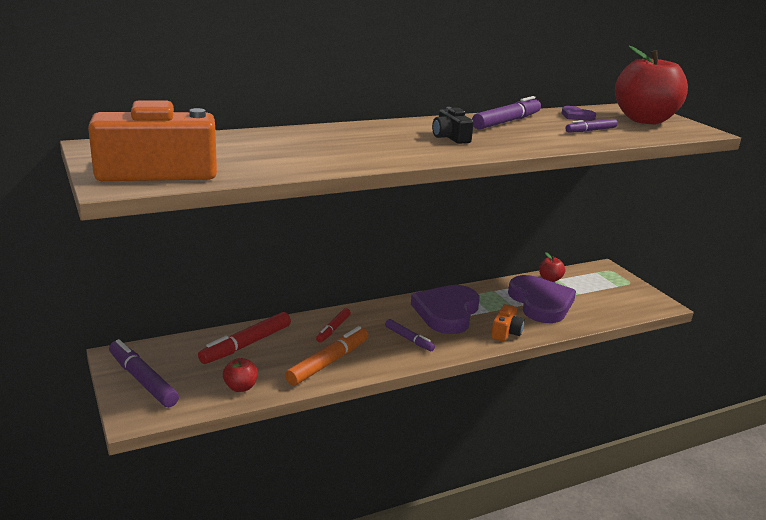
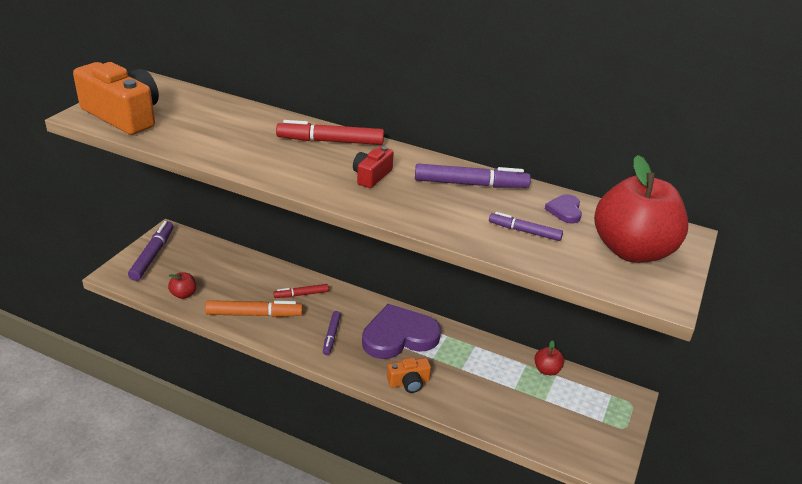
camera: 50 degrees right, 10 degrees up
(246, 344) = (236, 270): red marker -> red marker (330, 141)
(450, 137) = (371, 176): black camera -> red camera
(540, 303) = (490, 382): purple heart -> none

